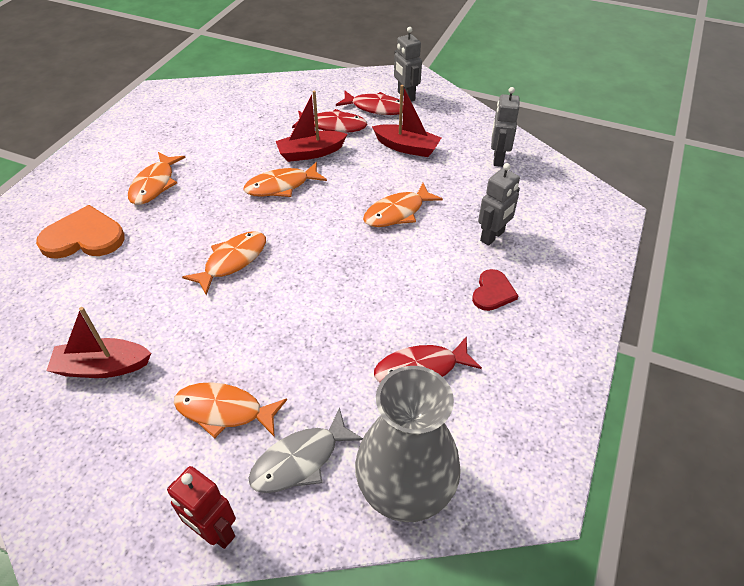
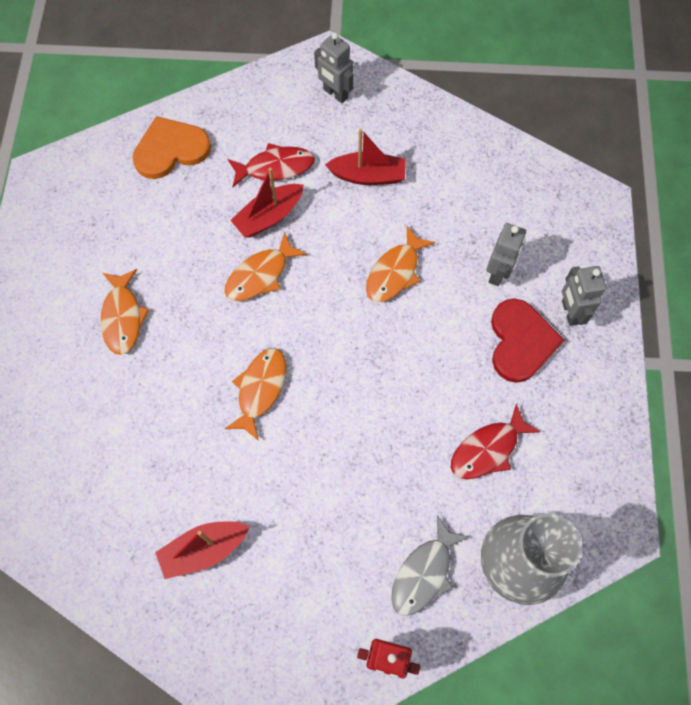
camera: 20 degrees left, 20 degrees up
(84, 237) = (90, 412): orange heart -> orange heart (170, 150)
(224, 411) = (338, 552): orange fish -> none
(376, 108) = (310, 124): red fish -> none
(493, 292) = (520, 342): red heart -> red heart, size x1.70
(498, 159) = (468, 163): grey robot -> grey robot (570, 312)

